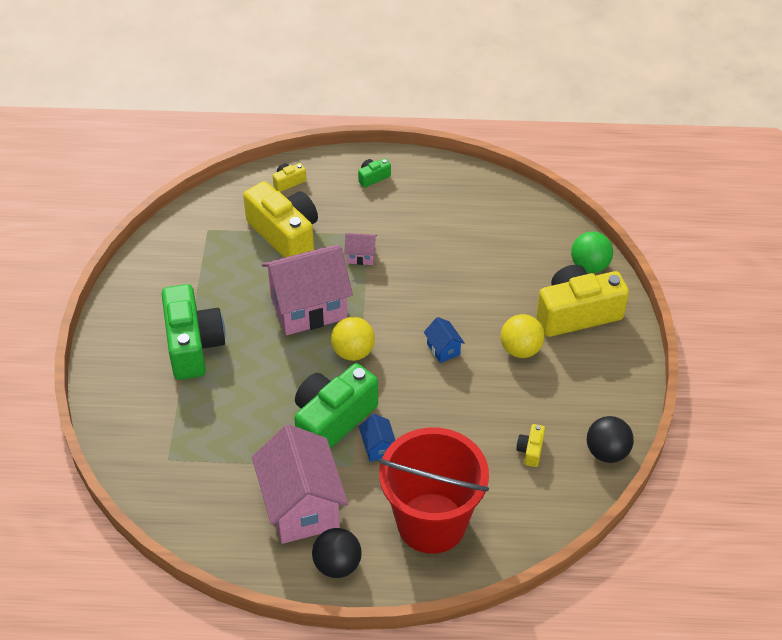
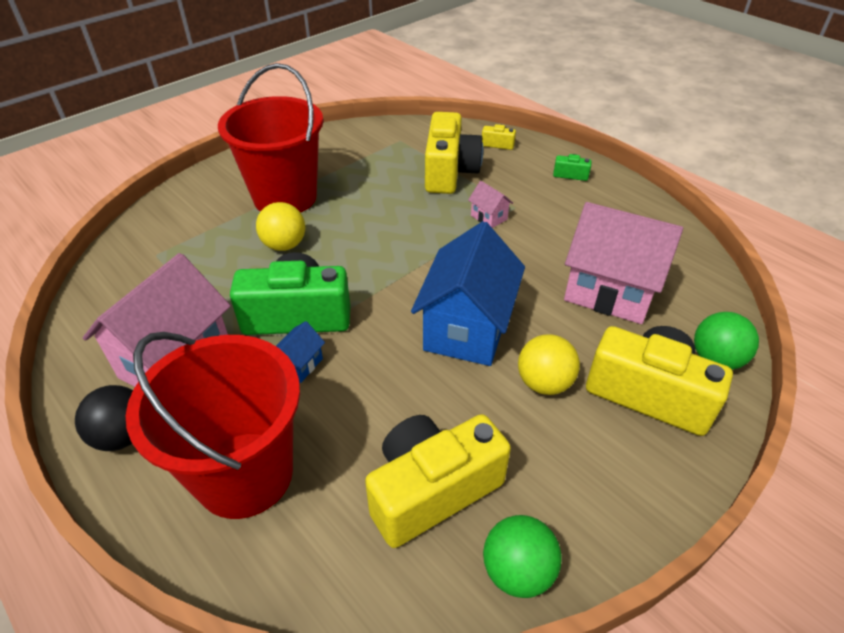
camera: 45 degrees right, 5 degrees down
(193, 345) = (285, 197): green camera -> red bucket
(308, 308) = (398, 226): pink house -> pink house (610, 292)
(353, 352) = (387, 277): yellow ball -> yellow ball (284, 245)
(443, 349) = (467, 329): blue house -> blue house, size x2.37
(530, 450) = (432, 490): yellow camera -> yellow camera, size x2.39
(607, 452) = (517, 571): black ball -> green ball

